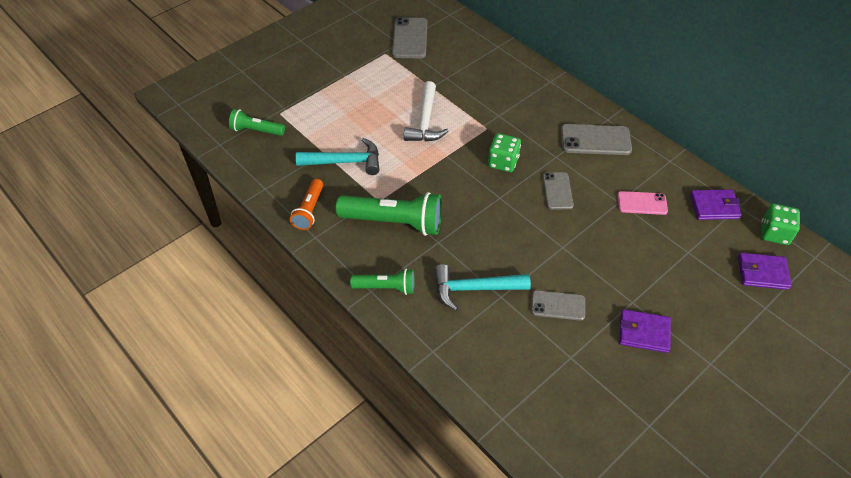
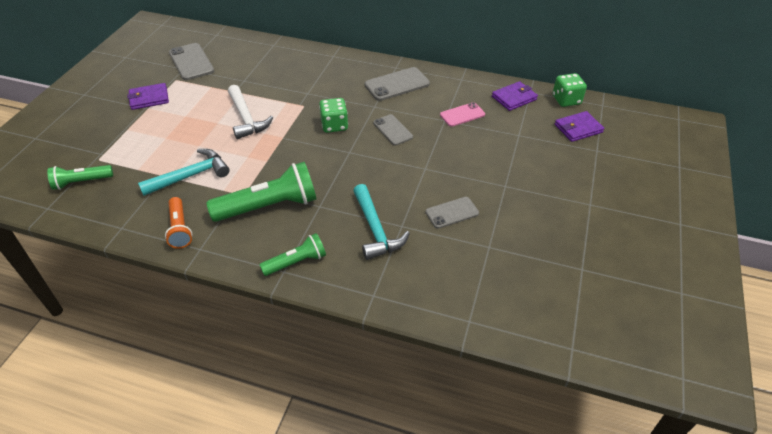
camera: 30 degrees left, 5 degrees down
(474, 289) = (375, 229): turquoise hammer -> turquoise hammer turned 75 degrees counterclockwise
(644, 333) = (529, 204): purple wallet -> purple wallet (149, 98)

